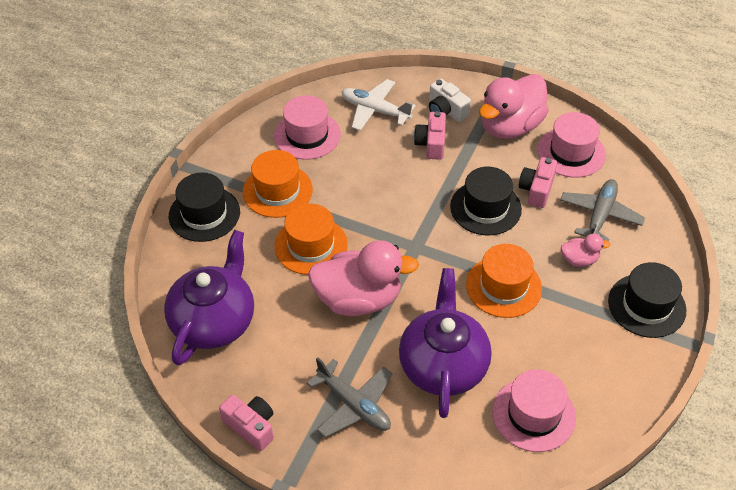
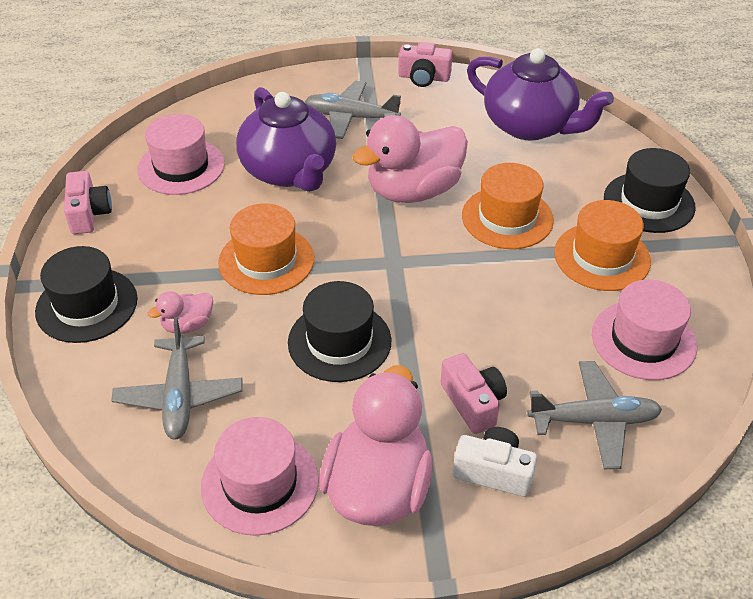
camera: 150 degrees right, 5 degrees down
(214, 321) = (530, 125): purple teapot -> purple teapot turned 45 degrees counterclockwise
(375, 110) = (594, 421): white plane -> grey plane
(536, 189) = (284, 397): pink camera -> pink camera (89, 214)

